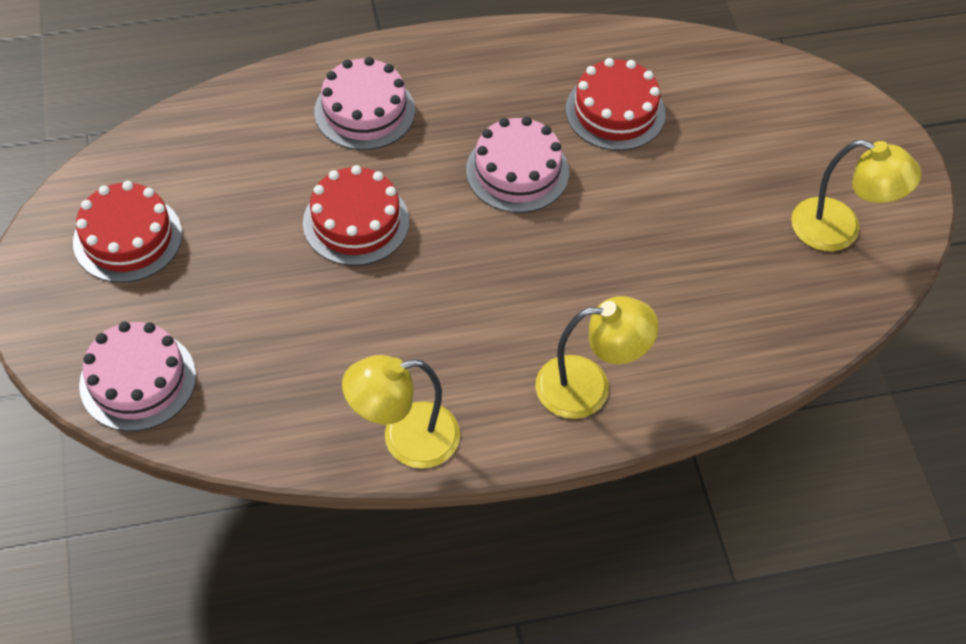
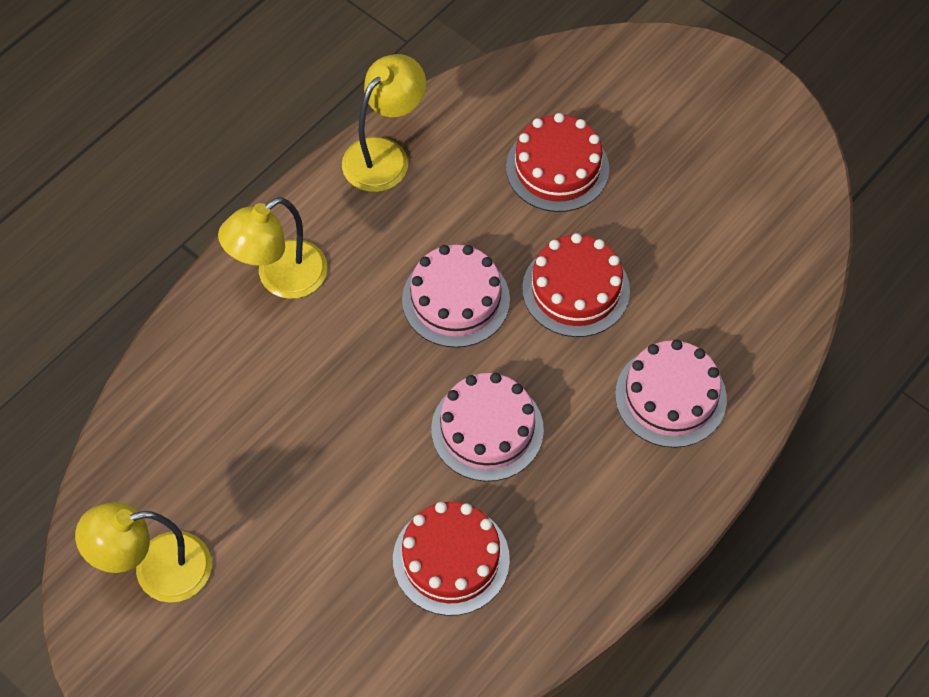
camera: 145 degrees right, 5 degrees up
(127, 238) = (730, 159): red cake -> red cake (557, 168)
(138, 380) = (606, 73): pink cake -> pink cake (456, 299)

